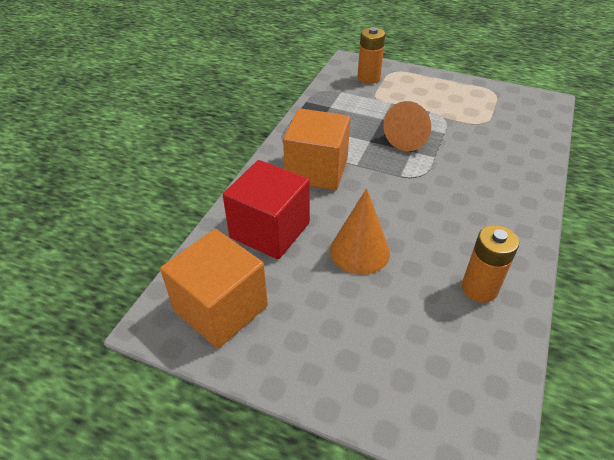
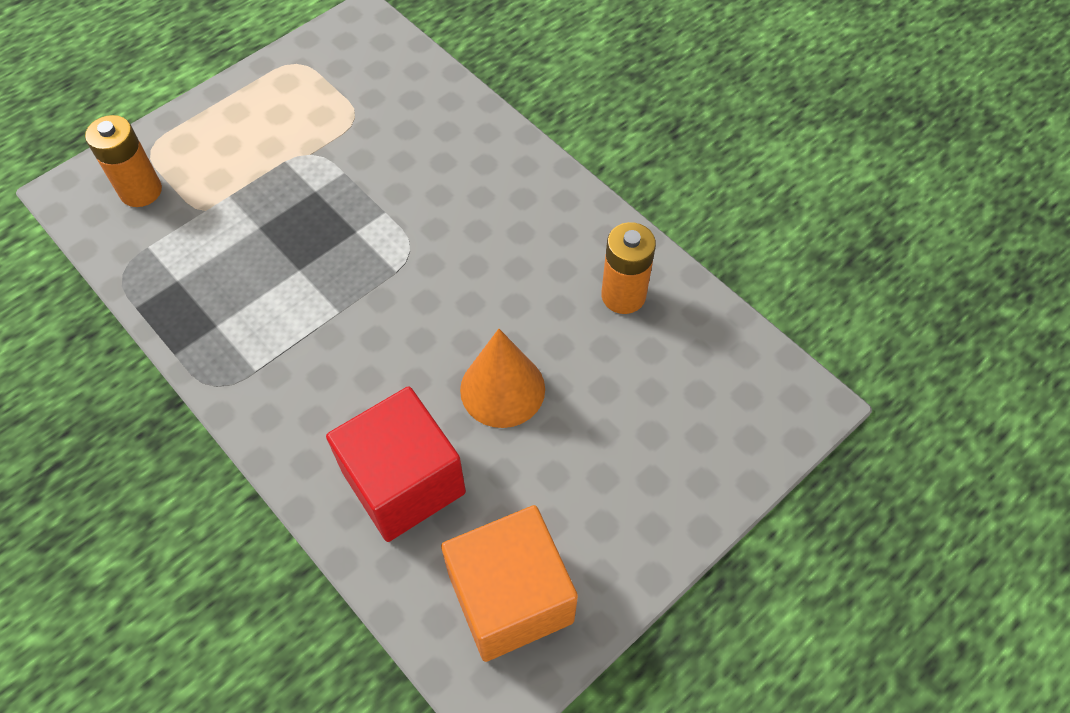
camera: 65 degrees left, 15 degrees up
(316, 170) = (317, 368): orange cube -> none
(410, 136) = (324, 215): orange cone -> none

